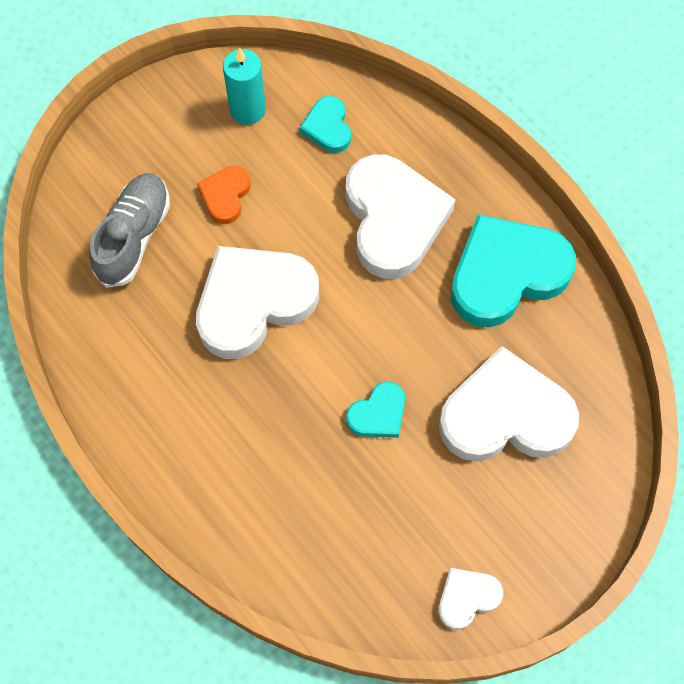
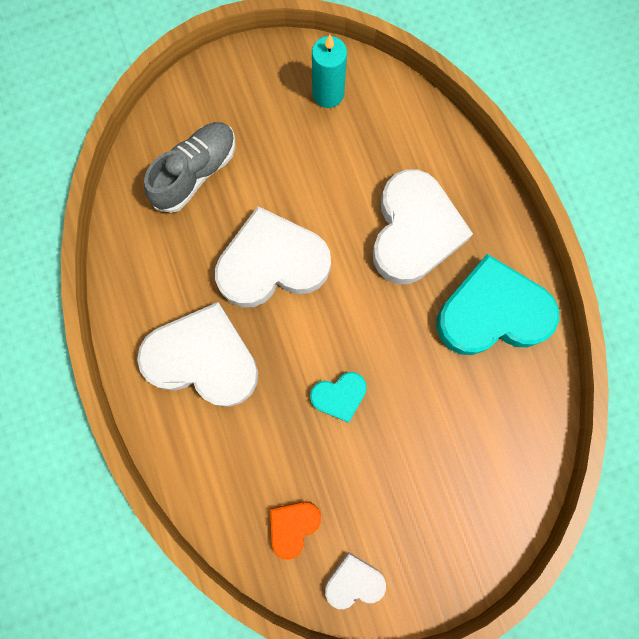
camera: 20 degrees right, 10 degrees up
(225, 196) = (282, 163): orange heart -> orange heart (293, 526)
(328, 127) = (389, 132): turquoise heart -> none
(505, 415) = (445, 436): white heart -> white heart (203, 359)

